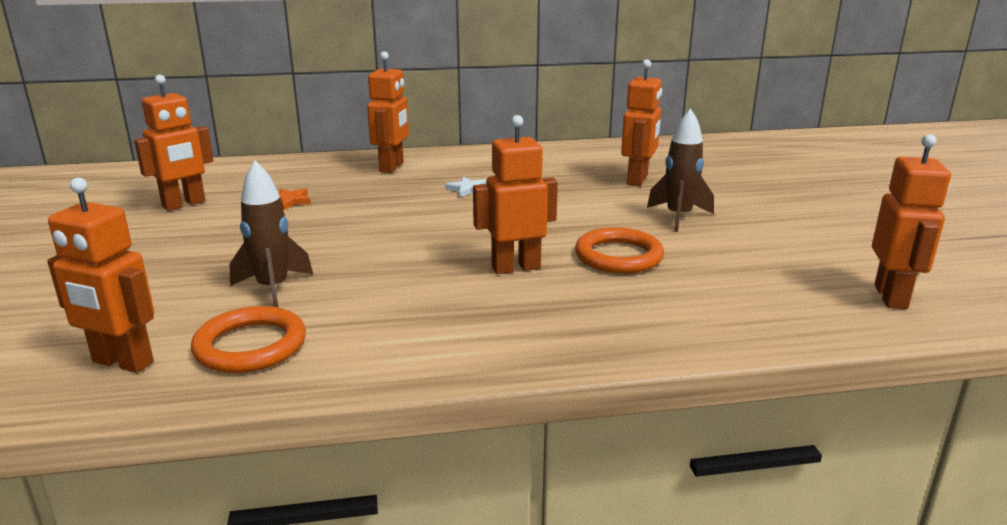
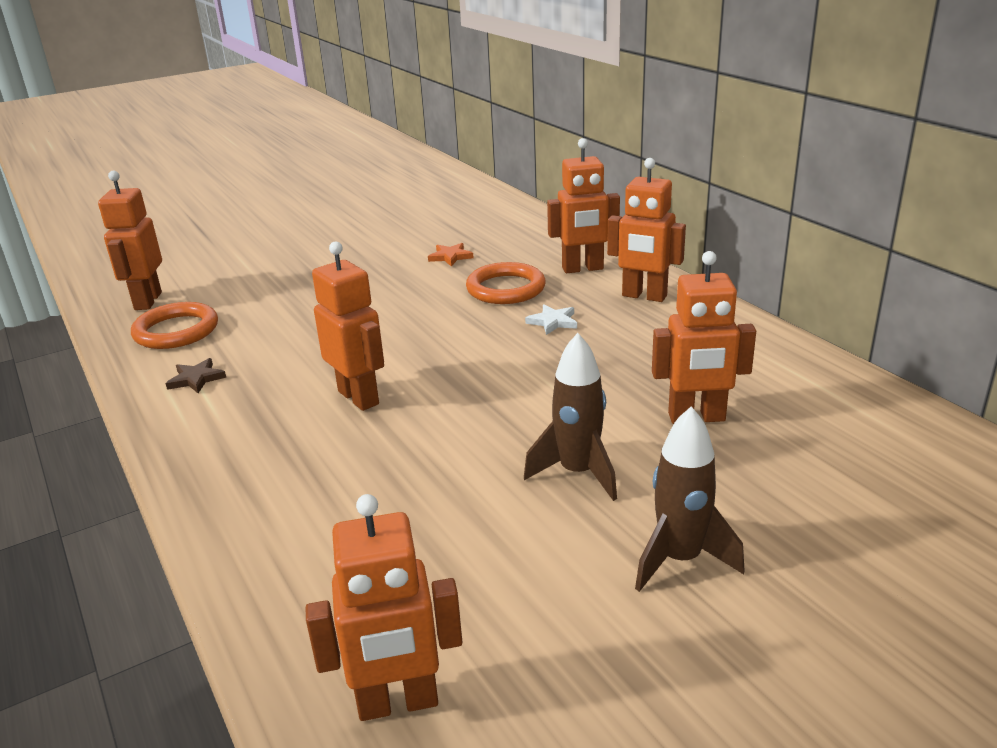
camera: 70 degrees right, 5 degrees up
(184, 204) = (413, 226): orange robot -> orange robot (644, 296)
(273, 289) = (268, 309): brown rocket -> brown rocket (680, 559)
(393, 339) = (196, 379): none -> brown star
(618, 256) = (420, 451): orange ring -> orange ring (506, 288)

